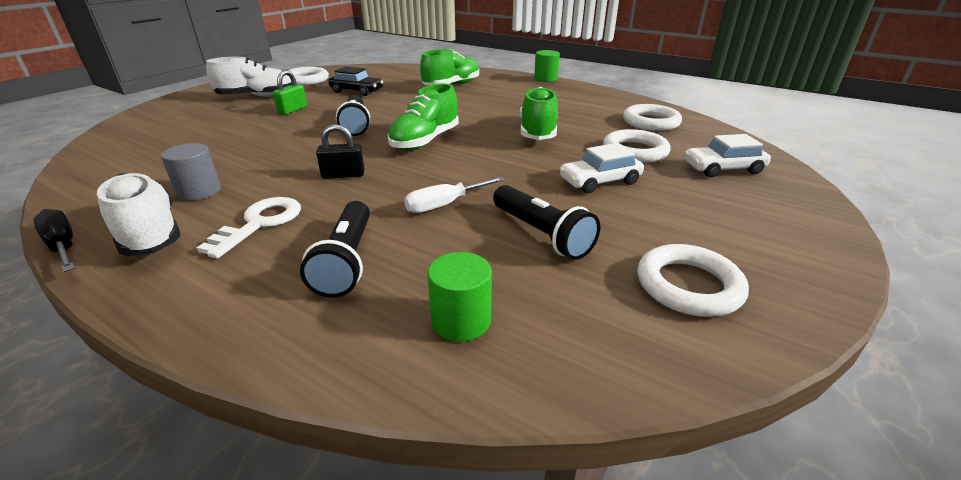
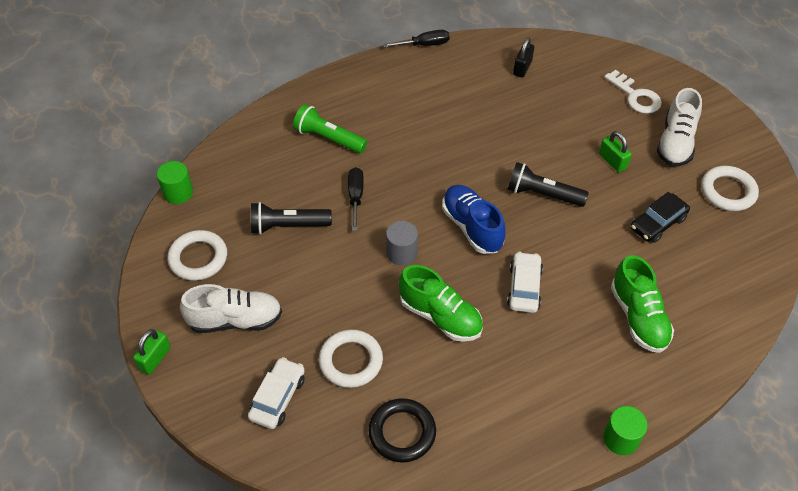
camera: 120 degrees right, 20 degrees up
(150, 234) = (415, 73): white shoe -> white shoe (235, 320)
(199, 191) = (459, 93): grey cylinder -> grey cylinder (401, 253)
(260, 223) = (395, 113): white key -> white key (636, 96)
(343, 175) = (437, 161): black padlock -> black padlock (522, 68)
(347, 261) = (328, 138): black flashlight -> green flashlight
(425, 141) = (472, 227): green shoe -> blue shoe
(445, 205) = (355, 197): white screwdriver -> black screwdriver
(461, 320) = (251, 163): green cylinder -> green cylinder (178, 193)
(600, 181) = (322, 298): white car -> white car (524, 287)
(650, 122) = (402, 432): white ring -> black ring
(841, 250) = (155, 358): none -> green padlock

